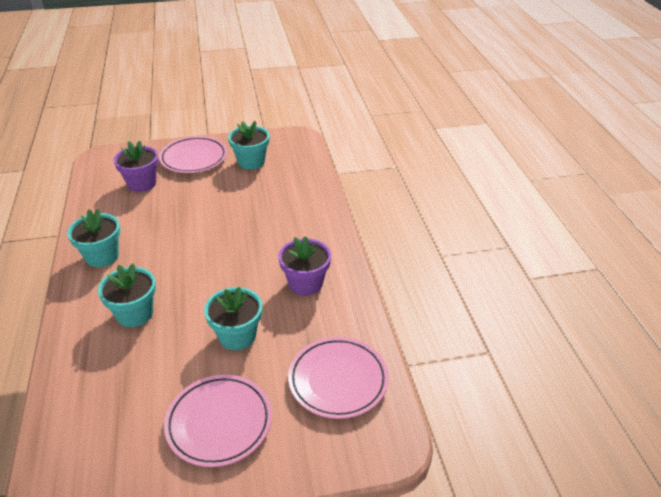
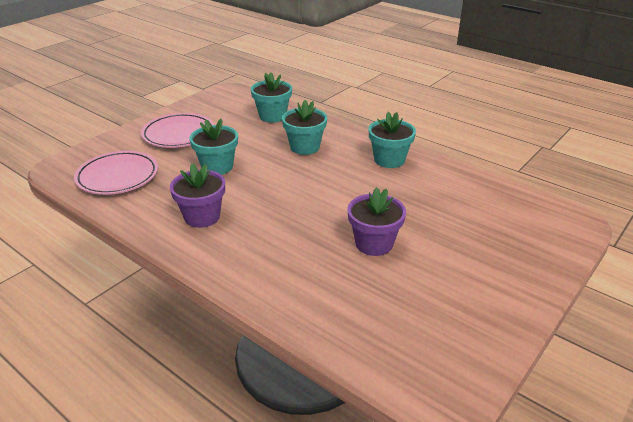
camera: 140 degrees right, 5 degrees down
(142, 183) = (480, 218): purple flower pot -> purple flower pot (374, 244)
(194, 158) = (495, 272): pink plate -> none
(251, 162) = (430, 307): turquoise flower pot -> turquoise flower pot (272, 116)

